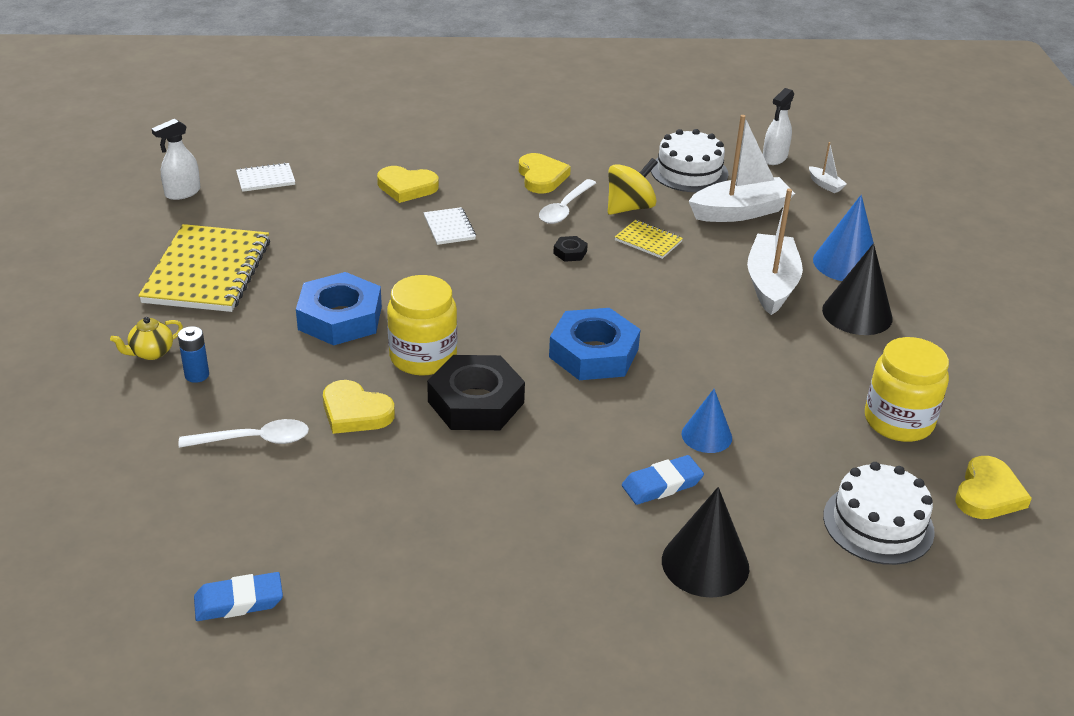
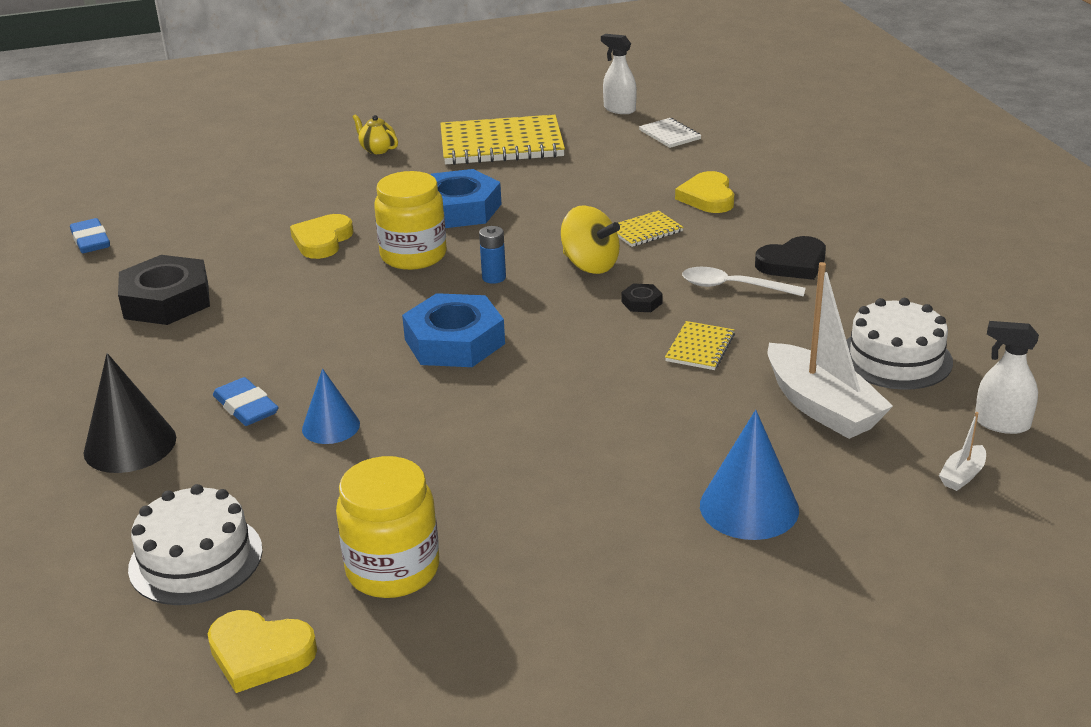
camera: 80 degrees right, 5 degrees down
(197, 375) = (354, 171): blue battery -> blue battery (494, 278)
(254, 440) = (276, 209): white spoon -> none
(449, 228) = (645, 231): white notebook -> yellow notebook
(476, 402) = (352, 291): black nut -> black nut (166, 300)
(541, 177) = (793, 263): yellow heart -> black heart
(629, 207) = (768, 327): yellow spinning top -> yellow spinning top (590, 265)
(771, 284) = (656, 446): white boat -> none
(857, 314) = (624, 523): black cone -> none

